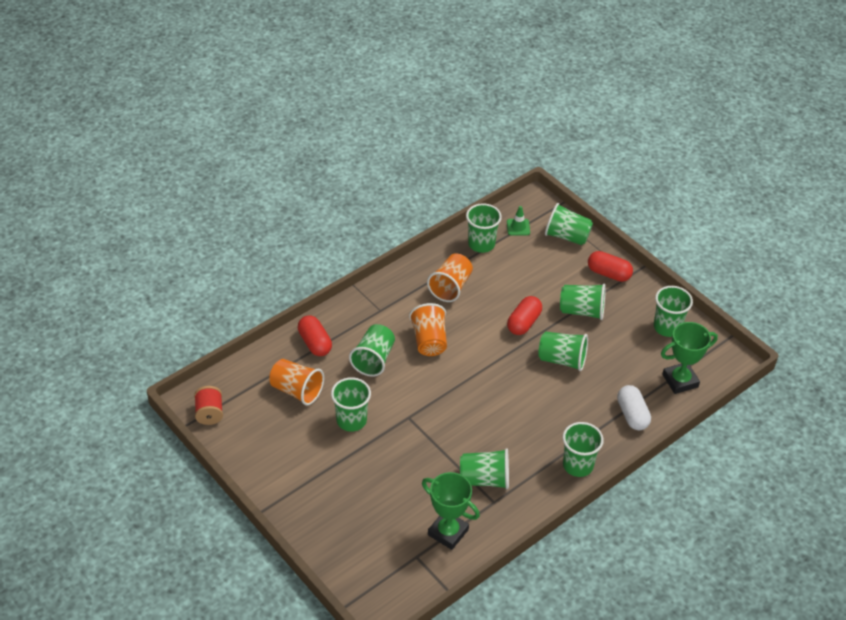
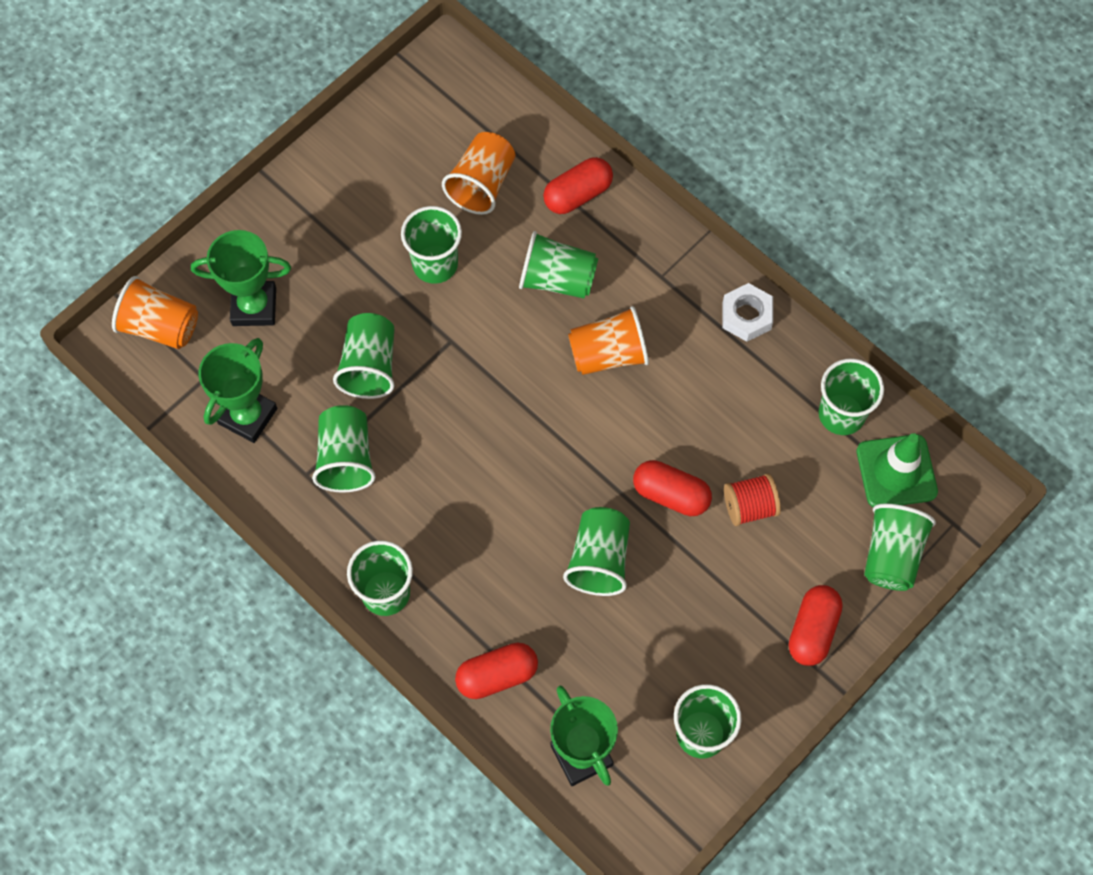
camera: 85 degrees right, 20 degrees up
(209, 413) = (425, 82): red spool -> red spool (749, 507)
(365, 523) = (254, 306): none -> green trophy
(413, 275) = (746, 316): none -> white nut
(451, 287) = (731, 375): orange cup -> orange cup (160, 326)
(518, 227) = (896, 471): green traffic cone -> green traffic cone, size x1.78
(582, 311) = (714, 587): green cup -> green cup (369, 366)
(632, 415) = (497, 676): white capsule -> red capsule

